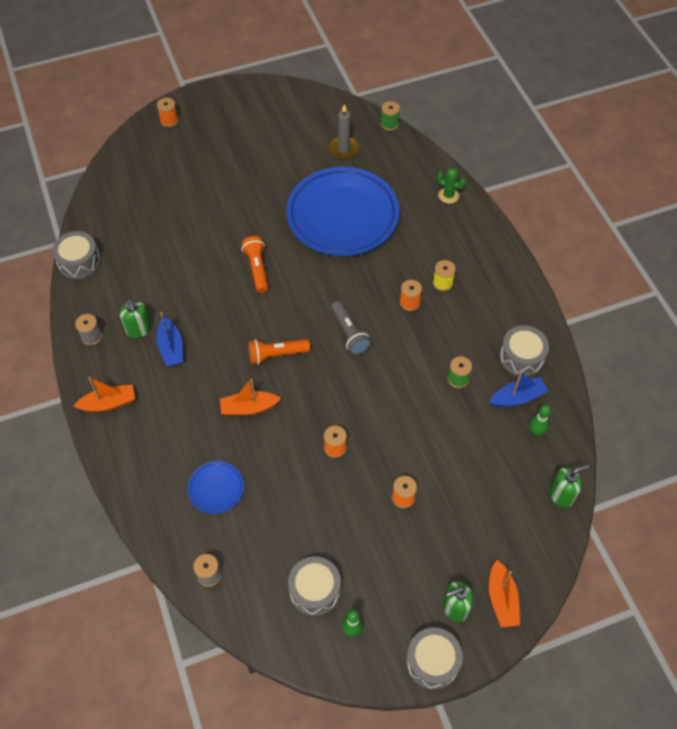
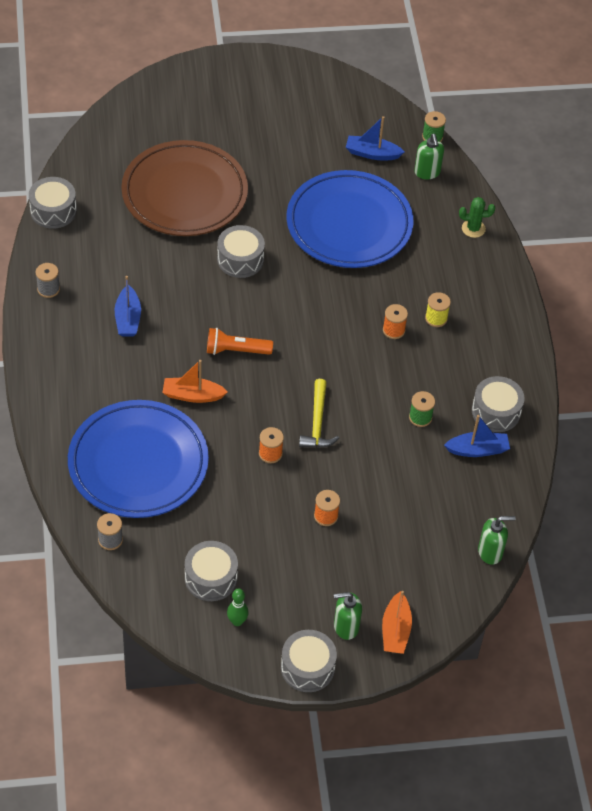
camera: 10 degrees right, 5 degrees down
(108, 403) = (50, 358): orange boat -> none
(139, 330) = (99, 293): green soap dispenser -> green soap dispenser (427, 172)
(169, 120) = (187, 81): orange spool -> none
(192, 220) = (184, 194): none -> brown plate
(216, 488) = (138, 463): blue plate -> blue plate, size x2.38
(257, 269) = (240, 259): orange flashlight -> grey drum
(343, 149) = (372, 153): grey candle -> blue boat
(349, 333) = (319, 346): grey flashlight -> none
(369, 406) = (317, 422): none -> yellow hammer
(448, 195) = (473, 228): green cactus -> green cactus turned 45 degrees counterclockwise
(536, 432) = (485, 487): green bowling pin -> none

